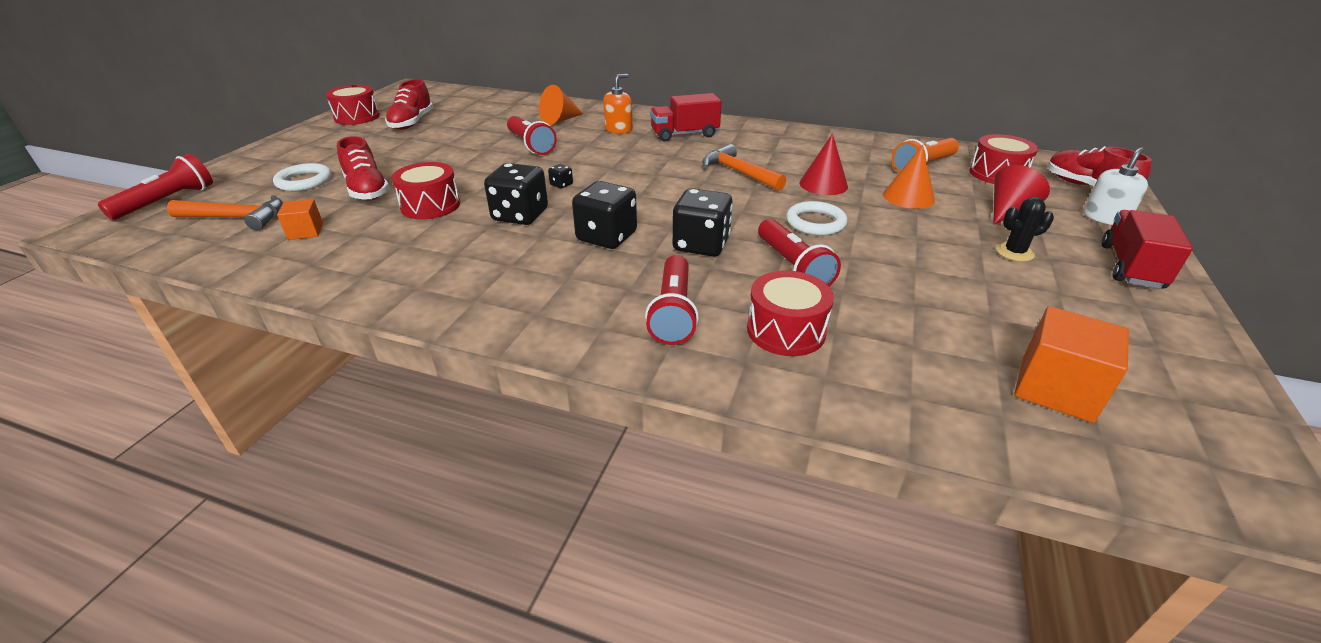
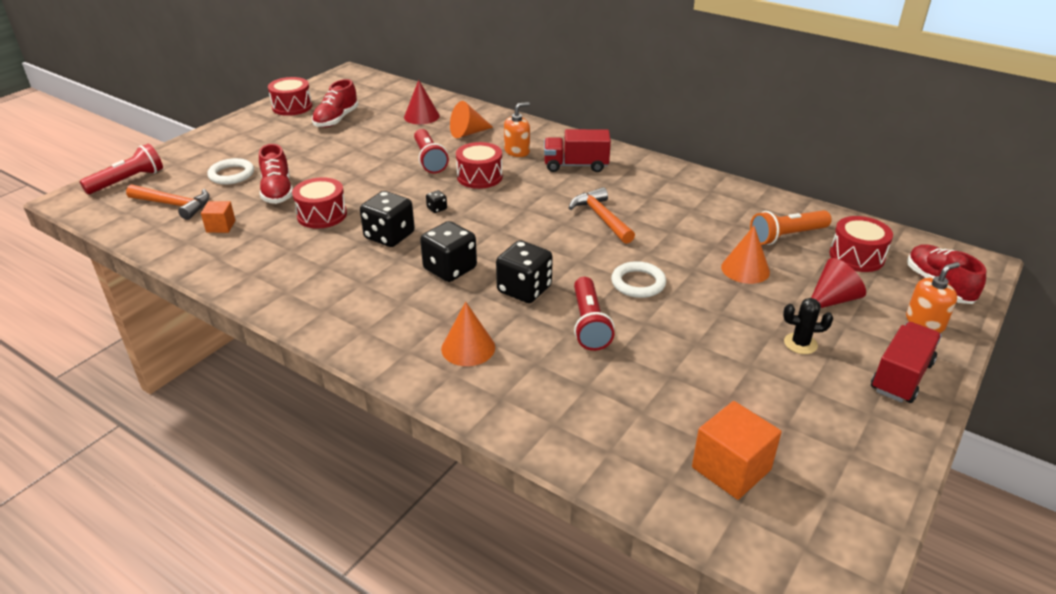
camera: 15 degrees right, 0 degrees up
(673, 312) = (468, 348): red flashlight -> orange cone
(786, 330) = (547, 379): red drum -> red drum (479, 177)
(823, 184) = (673, 243): red cone -> red cone (421, 116)
(1105, 217) = (925, 322): white soap dispenser -> orange soap dispenser

